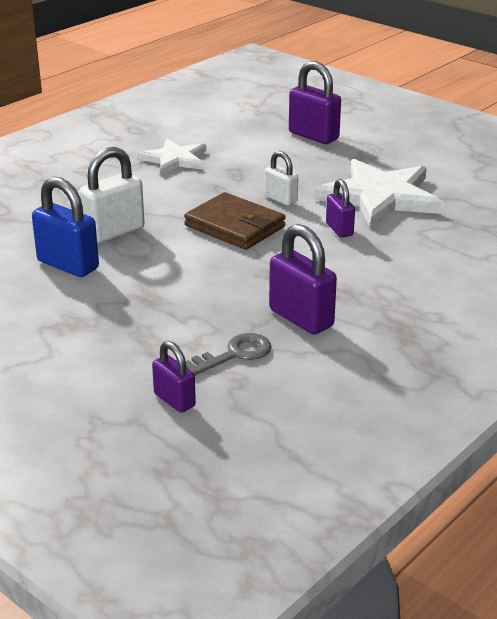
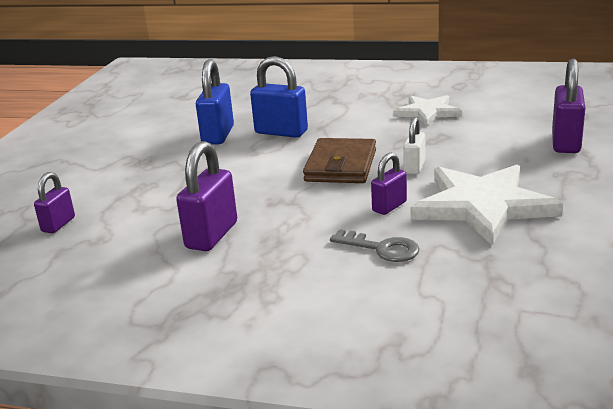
camera: 65 degrees right, 5 degrees down
(114, 232) = (281, 132): white padlock -> blue padlock
(235, 354) = (135, 226): grey key -> grey key (382, 248)

